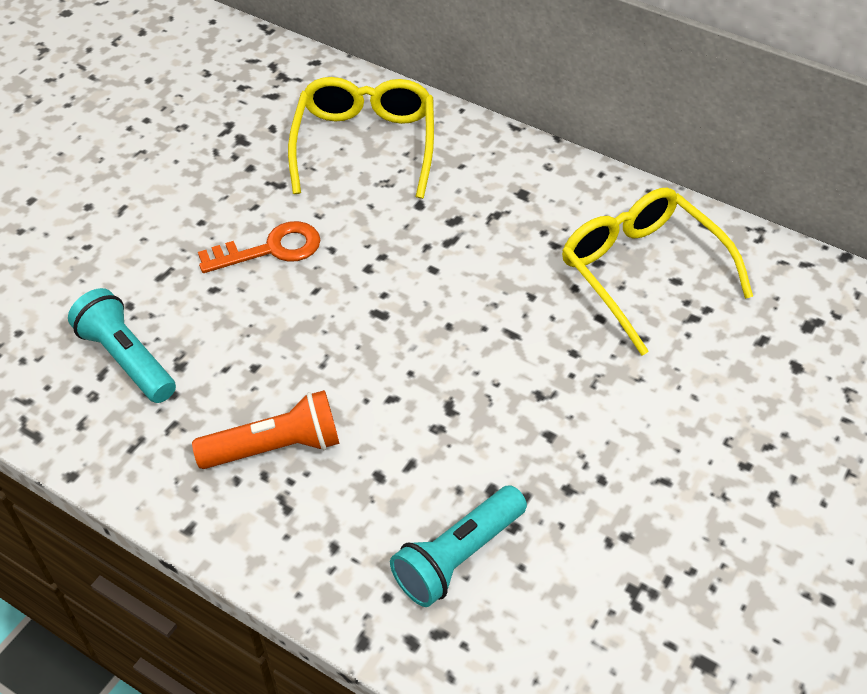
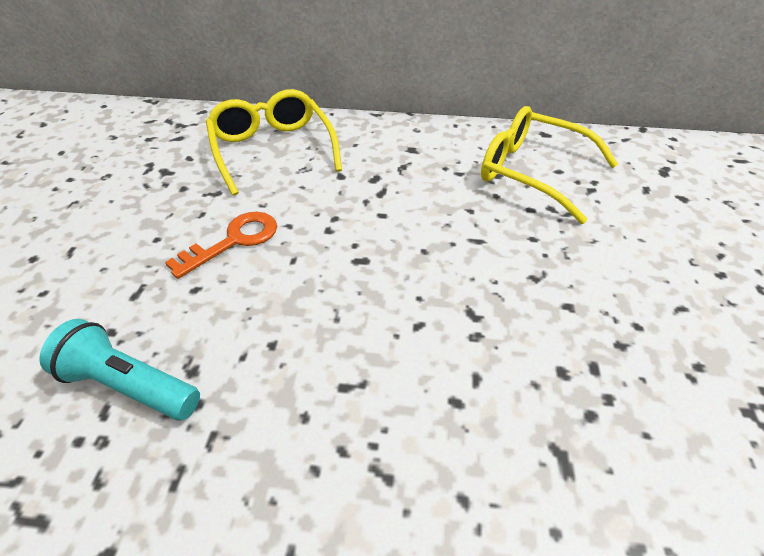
camera: 25 degrees left, 5 degrees down
(275, 447) = (337, 415): orange flashlight -> none
(458, 556) = (587, 452): turquoise flashlight -> none

